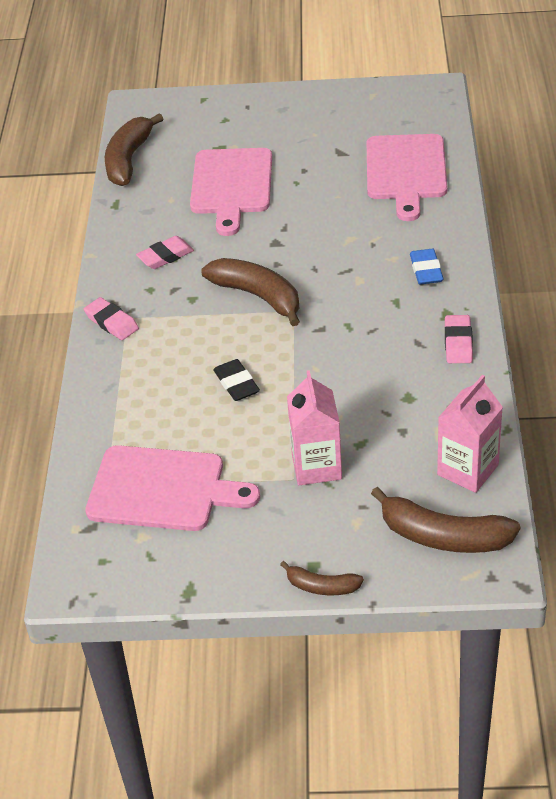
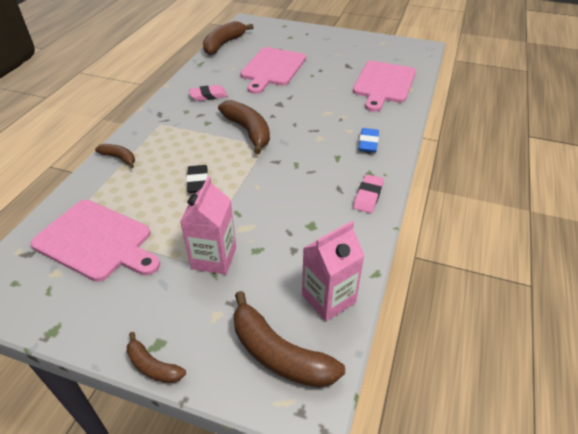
camera: 15 degrees right, 0 degrees up
(108, 382) = (119, 158): none -> brown banana
(111, 322) = (149, 124): pink eraser -> none

